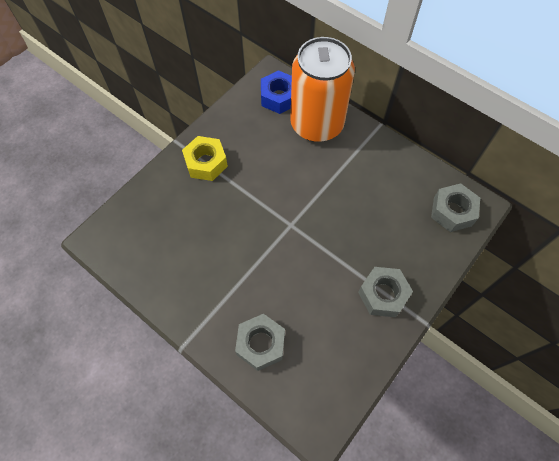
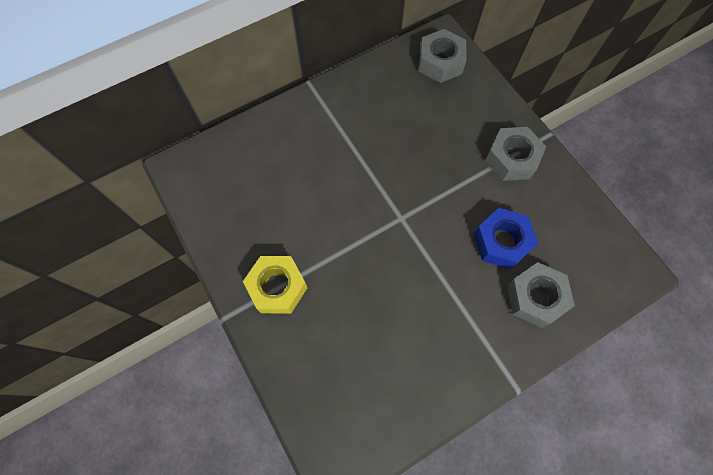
camera: 70 degrees left, 5 degrees up
(279, 97) = (218, 170): blue nut -> blue nut (501, 242)
(317, 124) = (278, 144): orange can -> none

